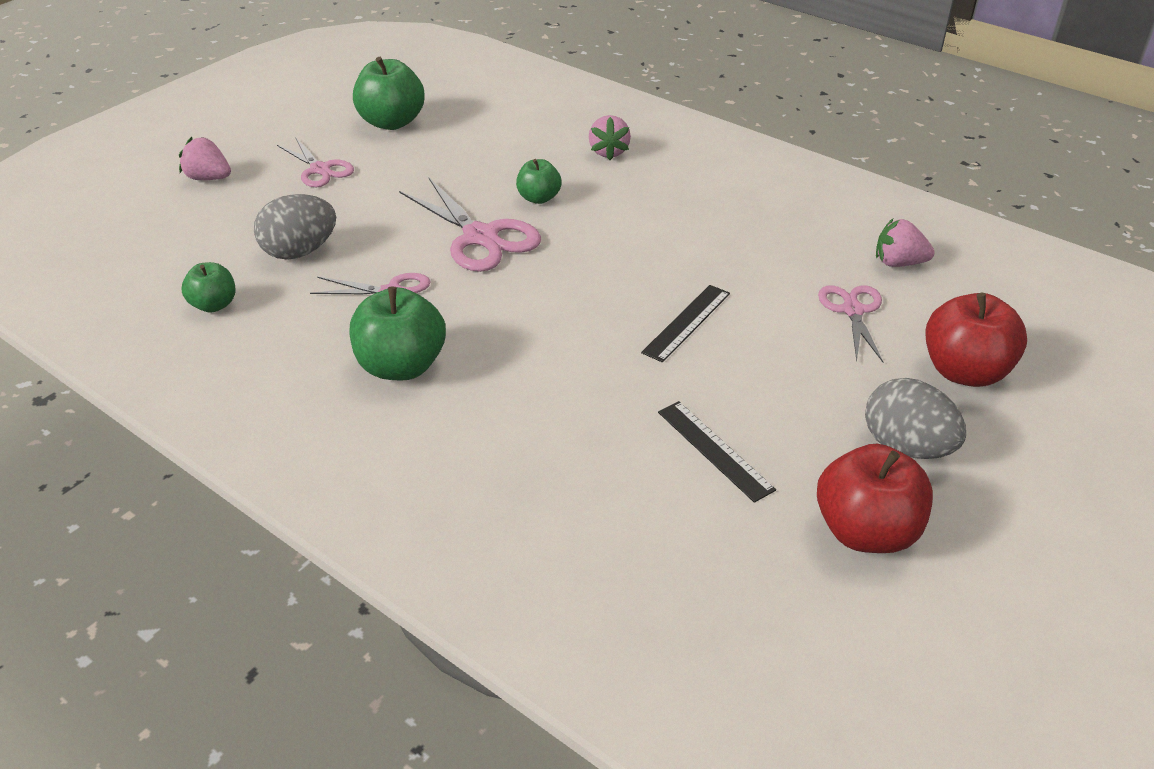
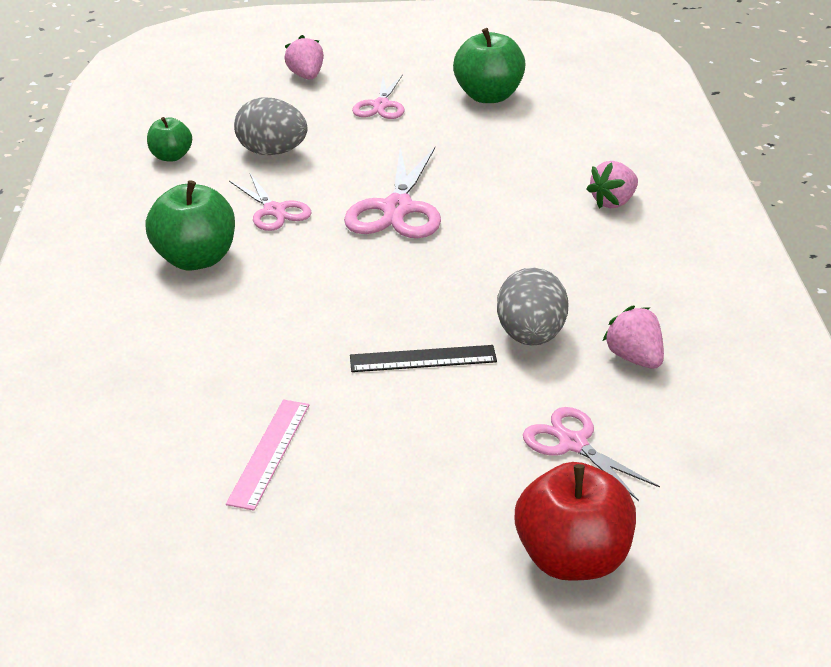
camera: 50 degrees right, 5 degrees down
(539, 198) = (490, 206): green apple -> none
(714, 450) = (269, 453): black ruler -> pink ruler
(852, 310) = (573, 444): pink scissors -> pink scissors turned 90 degrees counterclockwise
(865, 531) = (256, 588): red apple -> none
(898, 263) = (697, 439): pink strawberry -> pink strawberry (634, 358)
(906, 447) = (404, 565): grey egg -> grey egg (530, 336)

